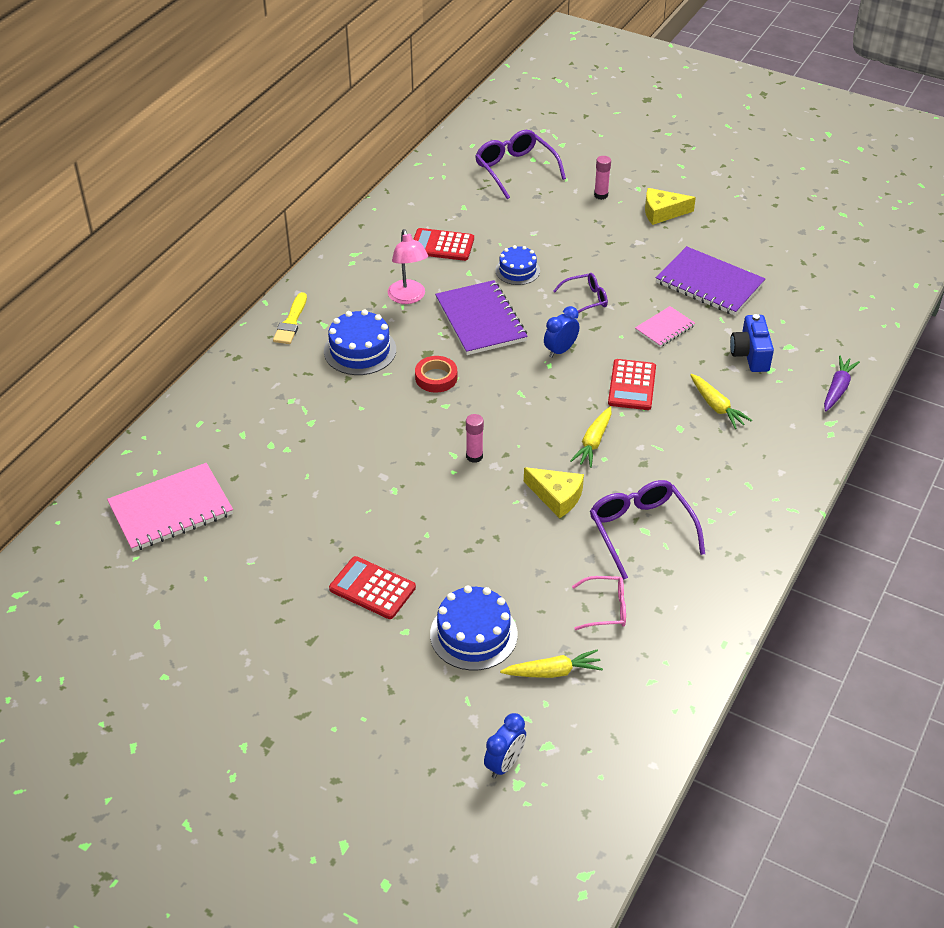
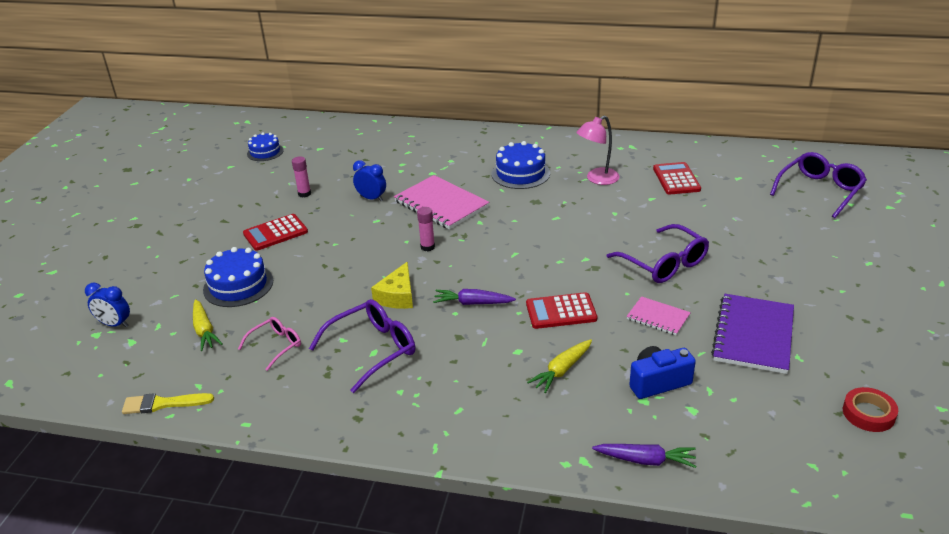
camera: 75 degrees right, 10 degrees down
(171, 510) = (328, 146): pink notebook -> pink notebook (441, 204)
(291, 322) = (533, 141): yellow brush -> yellow brush (163, 404)
(372, 588) = (275, 233): red calculator -> red calculator turned 135 degrees counterclockwise
(436, 378) = (509, 211): red tape -> red tape (868, 413)
(480, 320) = (594, 216): purple notebook -> none
(517, 270) = (675, 220): blue cake -> blue cake (265, 152)
(560, 350) = (583, 263): blue clock -> blue clock (371, 198)
(585, 299) = (664, 263): purple glasses -> purple glasses, size x1.69
(593, 442) = (472, 303): yellow carrot -> purple carrot
(601, 195) = (832, 243): pink glue stick -> pink glue stick (304, 194)
(606, 608) = (276, 346): pink glasses -> pink glasses turned 120 degrees counterclockwise
(662, 212) = (844, 285): yellow cheese -> none

